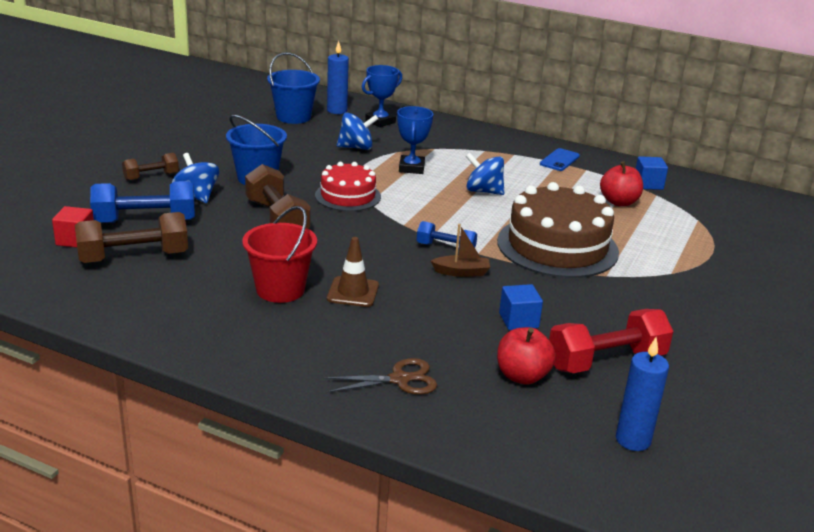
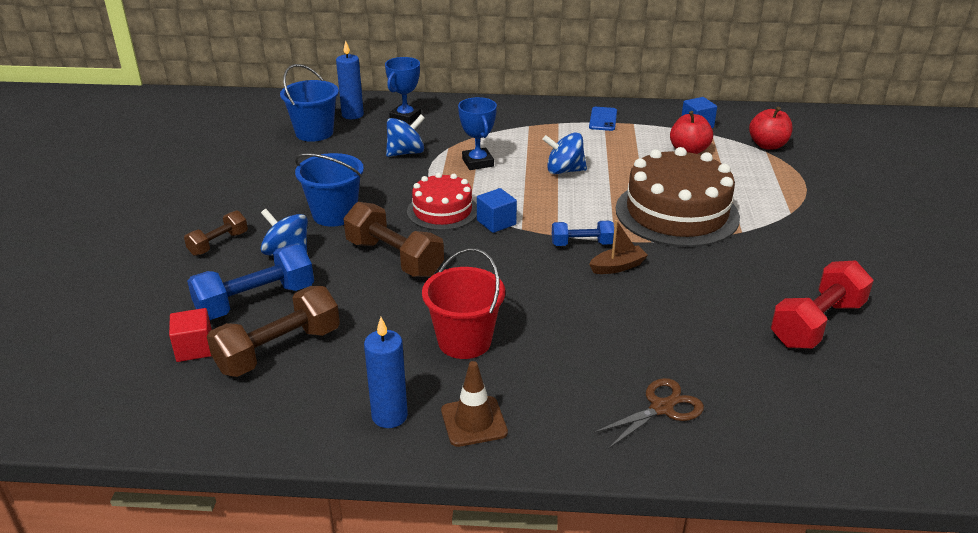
camera: 20 degrees left, 5 degrees up
(353, 292) = (537, 321): brown traffic cone -> brown traffic cone (474, 421)
(518, 320) = (710, 304): blue cube -> blue cube (496, 222)
(522, 376) = (763, 365): red apple -> red apple (767, 145)
(633, 440) = (906, 400): blue candle -> blue candle (389, 416)

